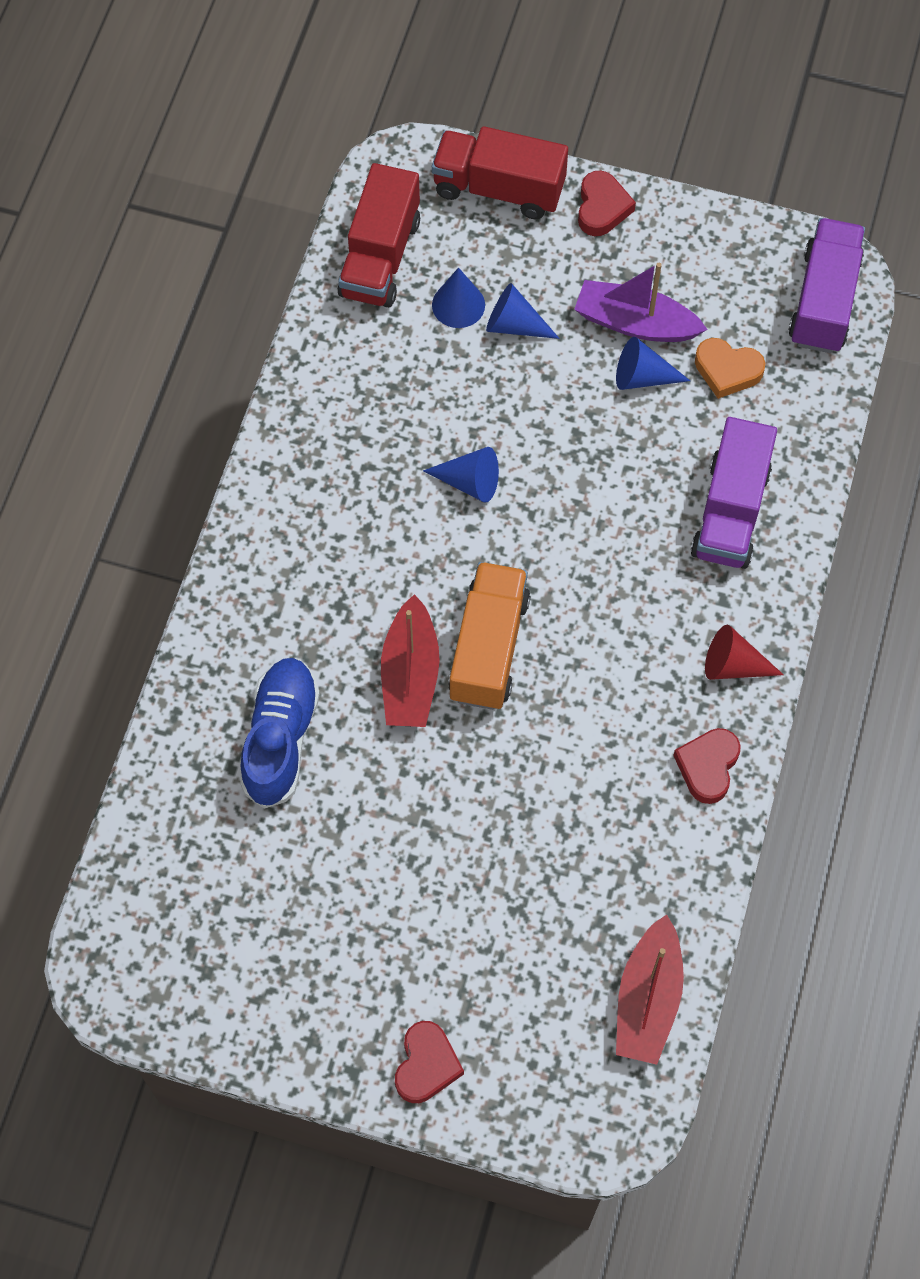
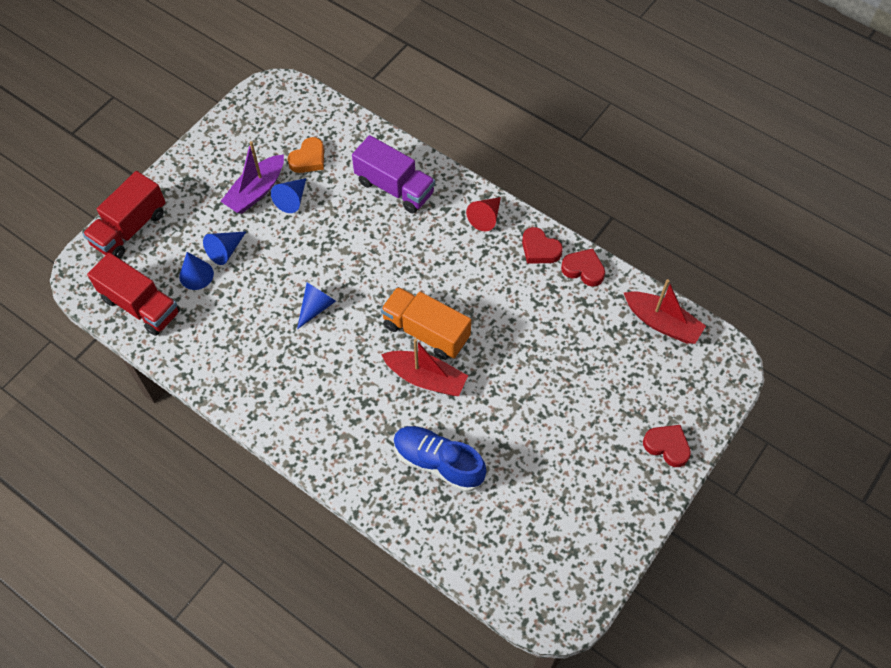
camera: 70 degrees left, 5 degrees down
(602, 208) = (173, 182): red heart -> red heart (583, 269)
(824, 301) = (289, 101): purple truck -> none

